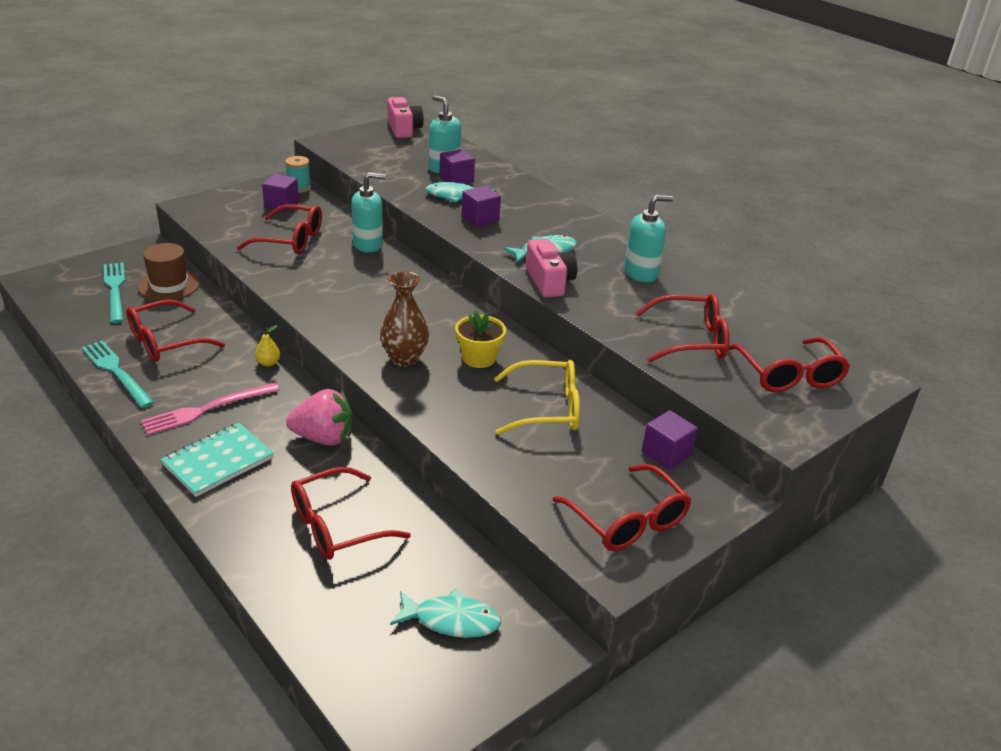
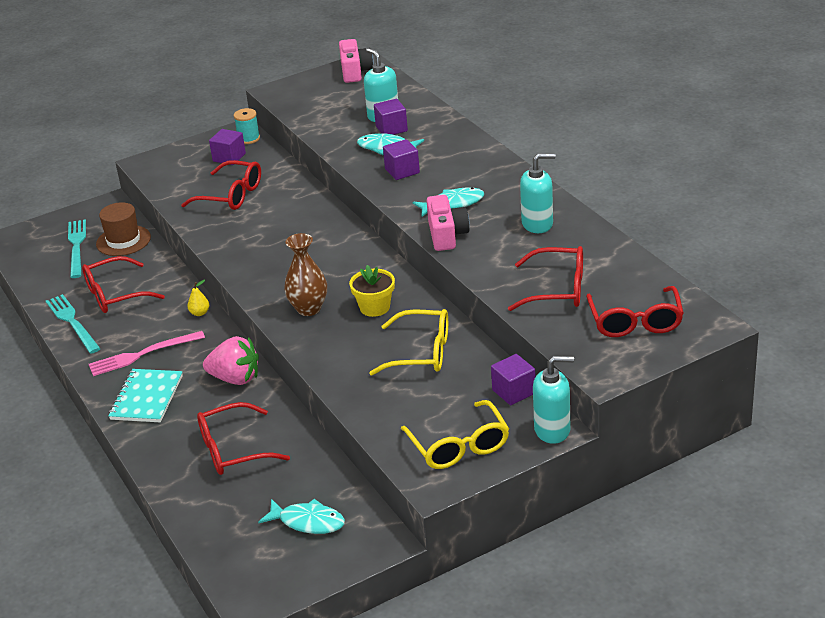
camera: 15 degrees right, 0 degrees up
(218, 461) = (146, 398): turquoise notebook -> turquoise notebook turned 45 degrees counterclockwise
(368, 245) = (301, 198): turquoise soap dispenser -> turquoise soap dispenser (552, 430)
(627, 520) = (458, 445): red glasses -> yellow glasses

